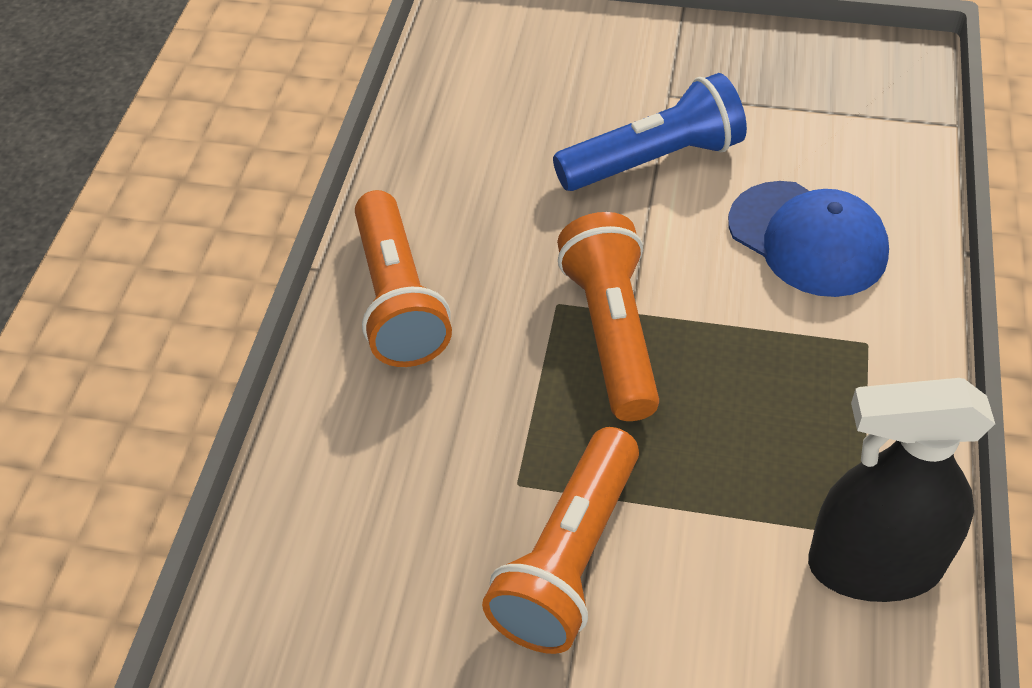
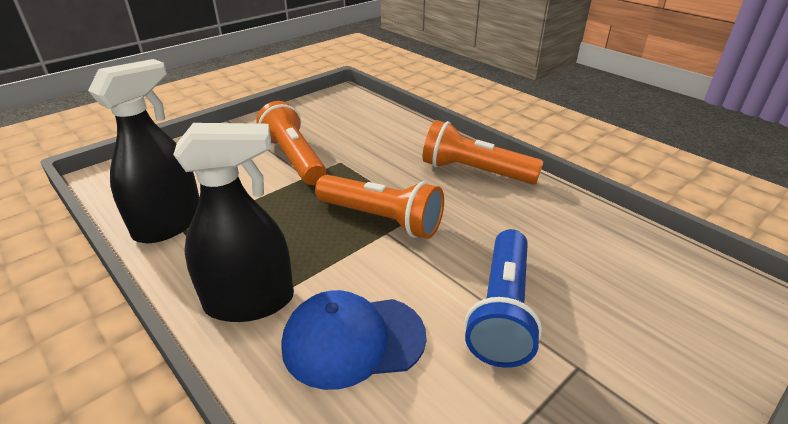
camera: 125 degrees right, 15 degrees down
(865, 351) = (250, 302): none -> black spray bottle

